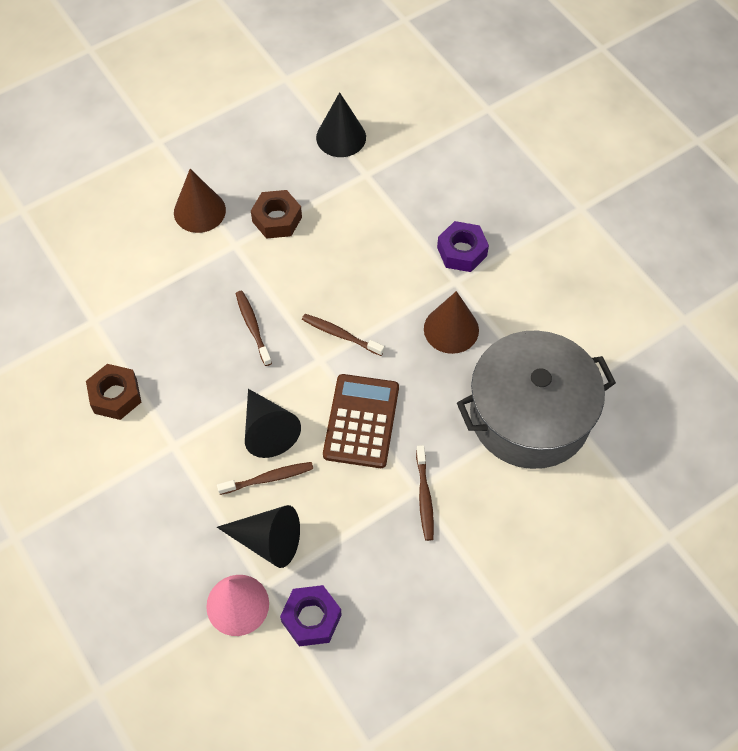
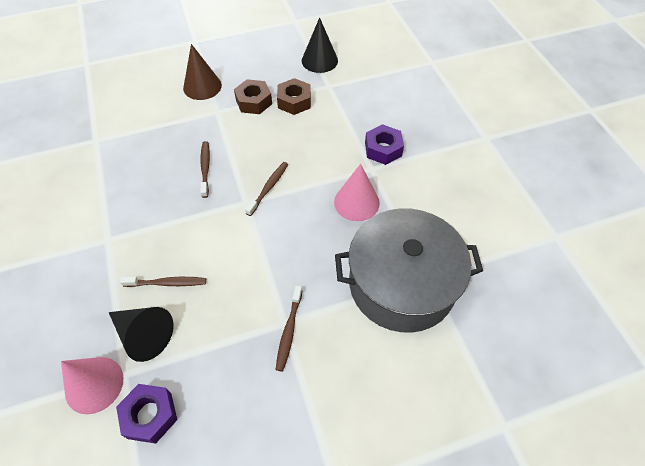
camera: 15 degrees right, 5 degrees down
(115, 396) = (83, 194): brown nut -> brown nut (294, 101)
(267, 430) = (183, 245): black cone -> none
(340, 335) = (268, 188): brown toothbrush -> brown toothbrush turned 75 degrees clockwise
(361, 421) = (259, 256): brown calculator -> none
(451, 329) = (356, 202): brown cone -> pink cone

